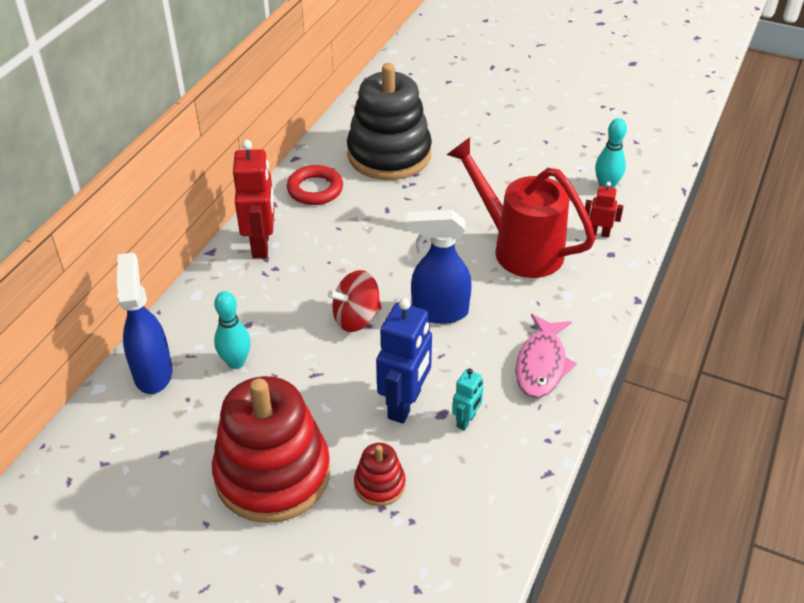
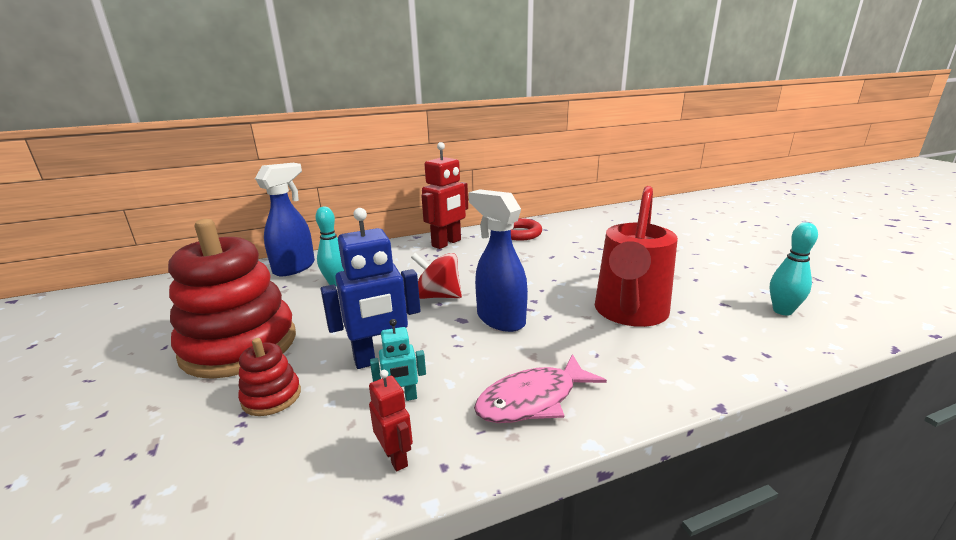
camera: 45 degrees right, 20 degrees down
(389, 155) = (595, 235): black stacking toy -> none
(519, 248) = (629, 313): red watering can -> red watering can turned 150 degrees counterclockwise
(599, 233) = (732, 337): red robot -> red robot (396, 457)

